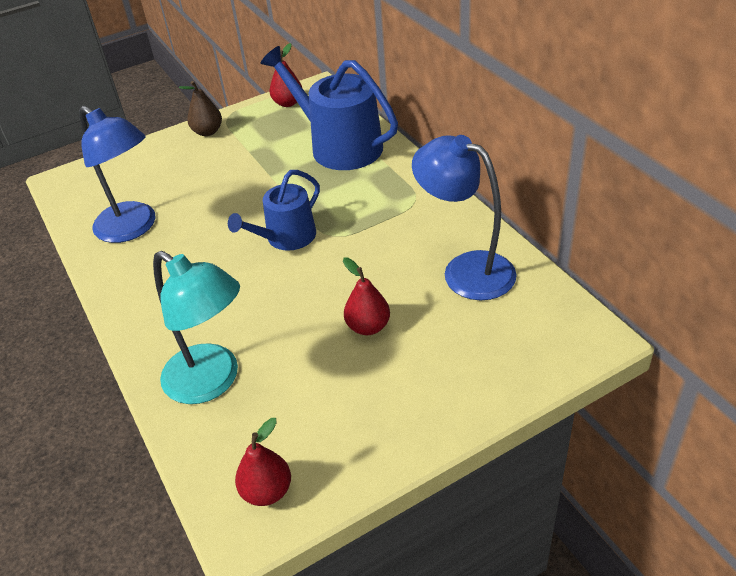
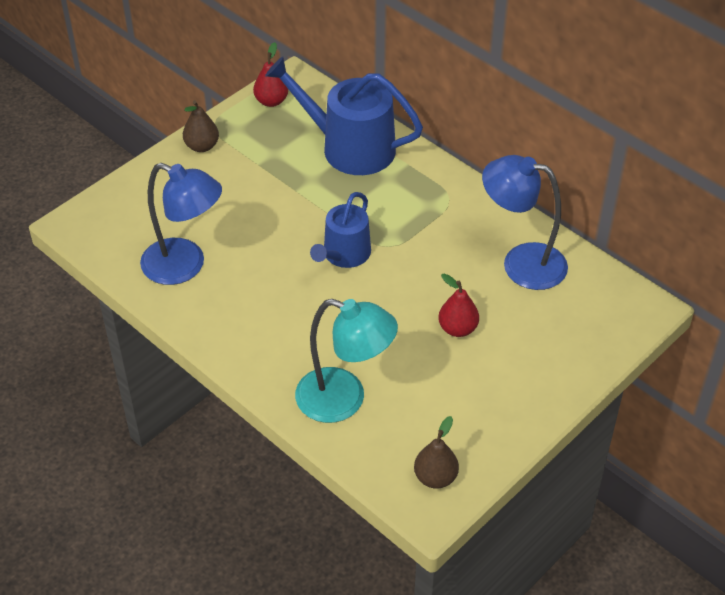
camera: 20 degrees left, 5 degrees up
(267, 491) = (435, 477): red pear -> brown pear

